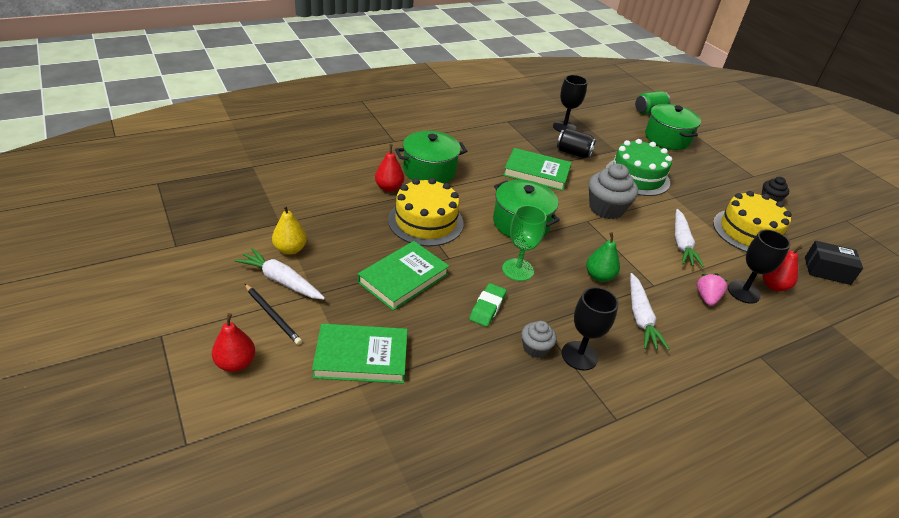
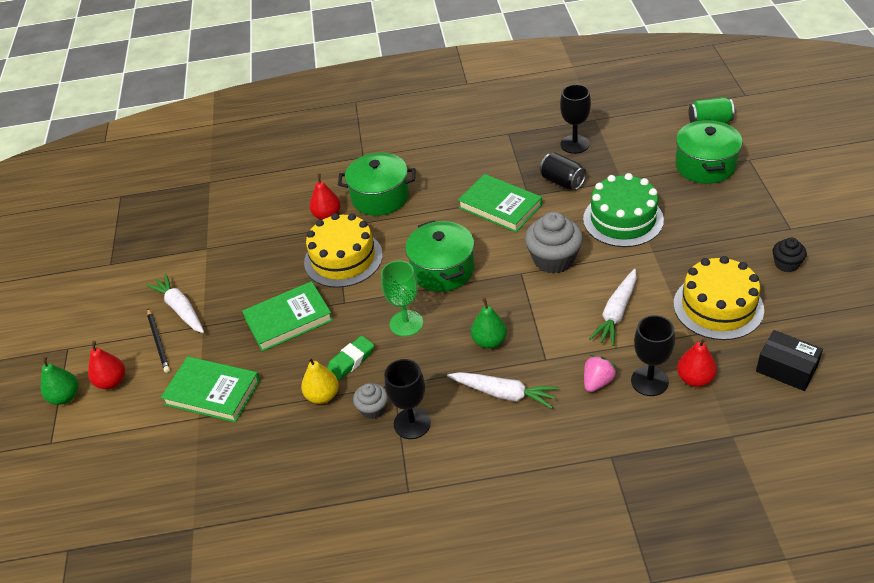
camera: 30 degrees right, 5 degrees up
(183, 388) = (65, 397): none -> green pear
(290, 249) = (202, 277): yellow pear -> yellow pear (322, 396)
(640, 317) = (504, 393): white carrot -> white carrot turned 90 degrees counterclockwise

